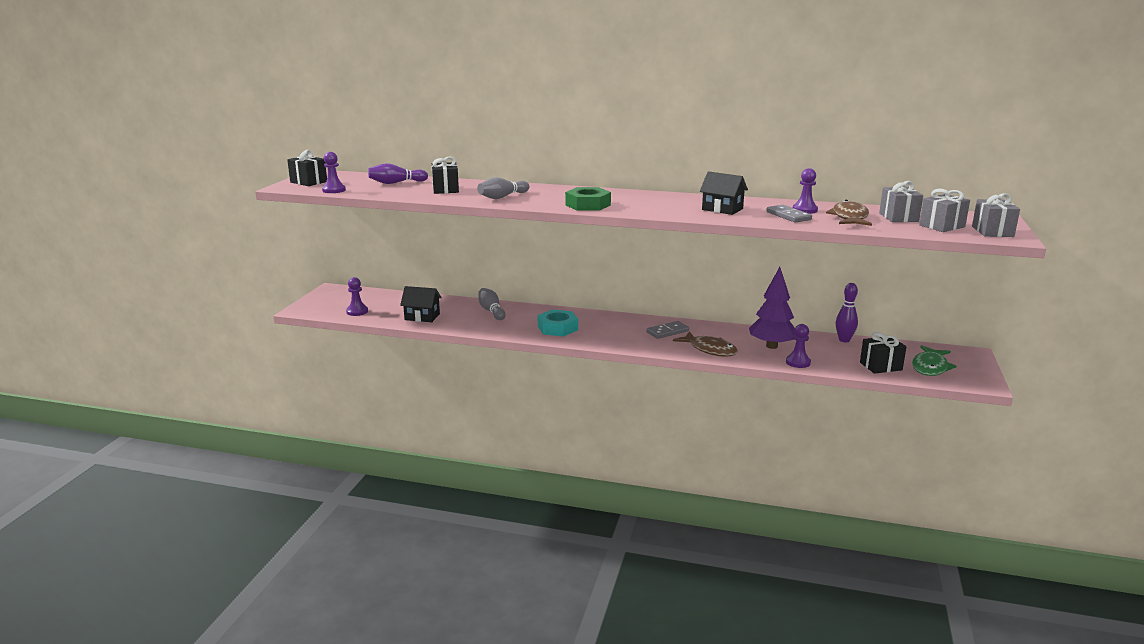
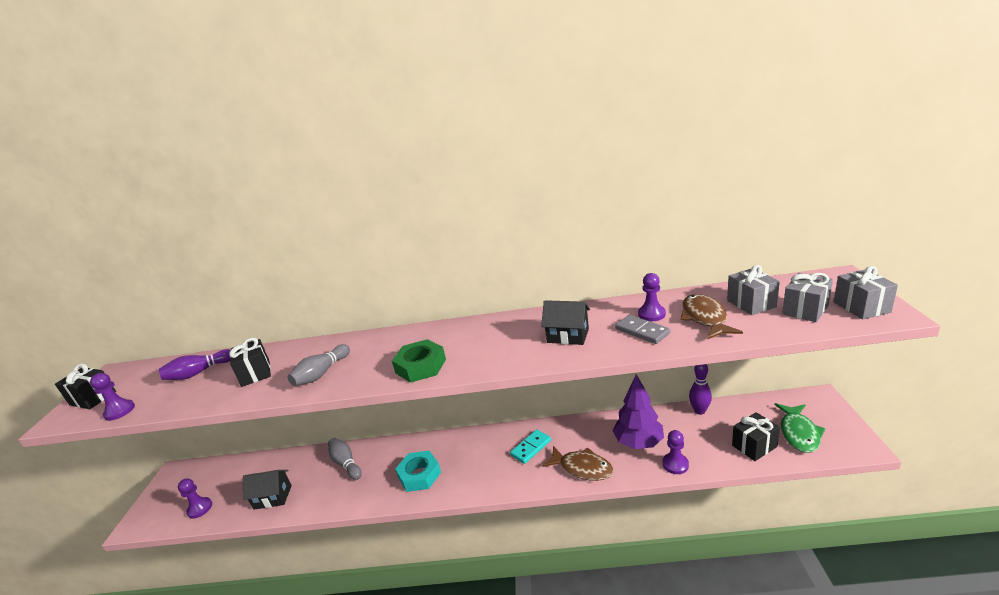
camera: 10 degrees left, 5 degrees up
(667, 332) = (531, 448): grey domino -> turquoise domino

